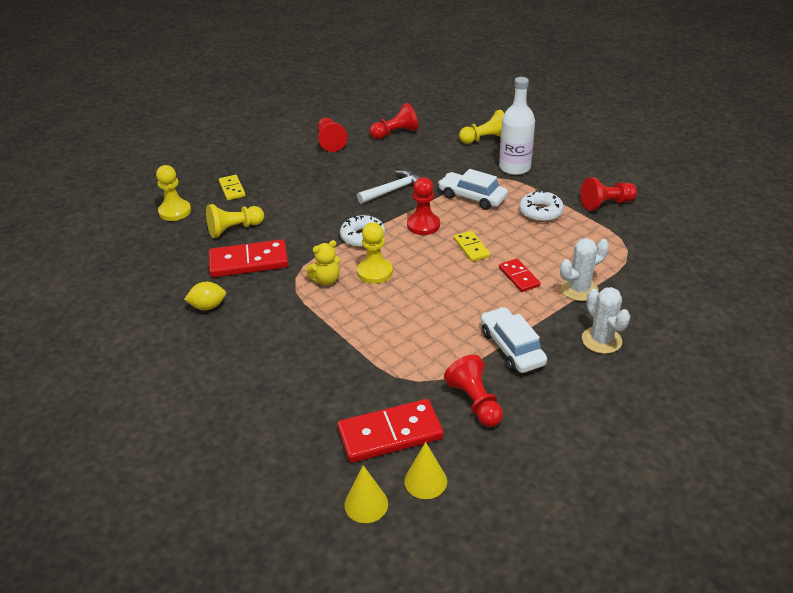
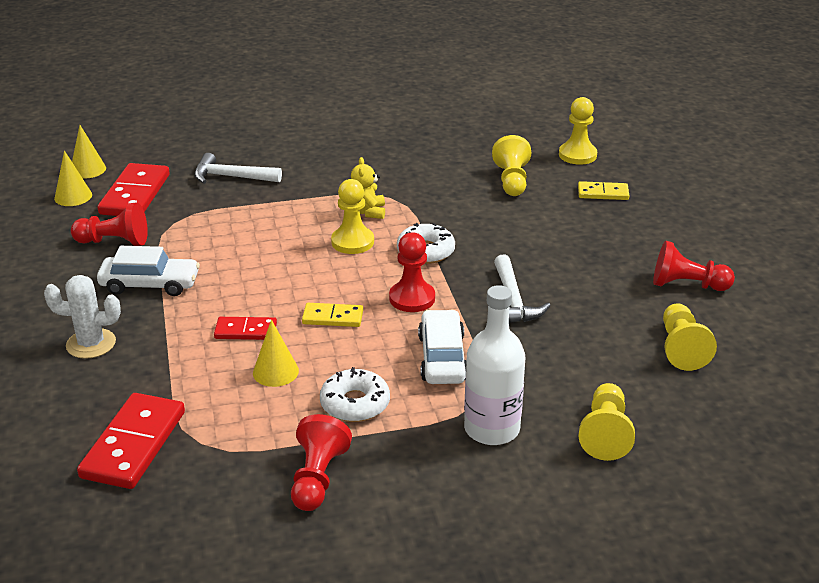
camera: 115 degrees right, 5 degrees down
(208, 306) = (389, 148): yellow lemon -> none
(249, 262) = (442, 178): red domino -> red domino (133, 444)
(316, 382) = (231, 177): none -> white hammer
(395, 133) = (681, 348): red pawn -> yellow pawn
(472, 197) = (442, 358): white car -> white car turned 60 degrees counterclockwise
(544, 249) = (275, 372): none -> yellow cone
(579, 289) = (178, 365): white cactus -> none

